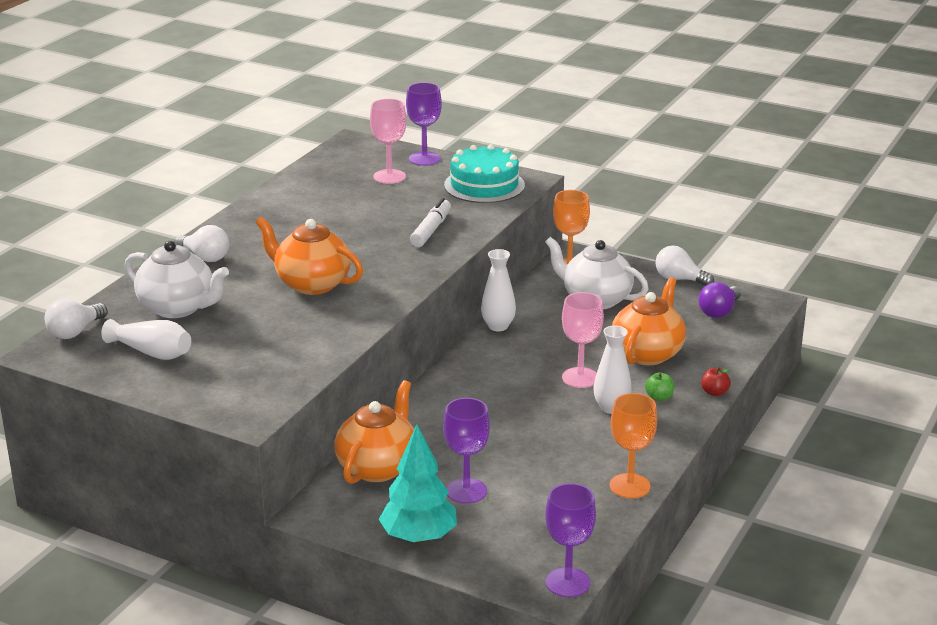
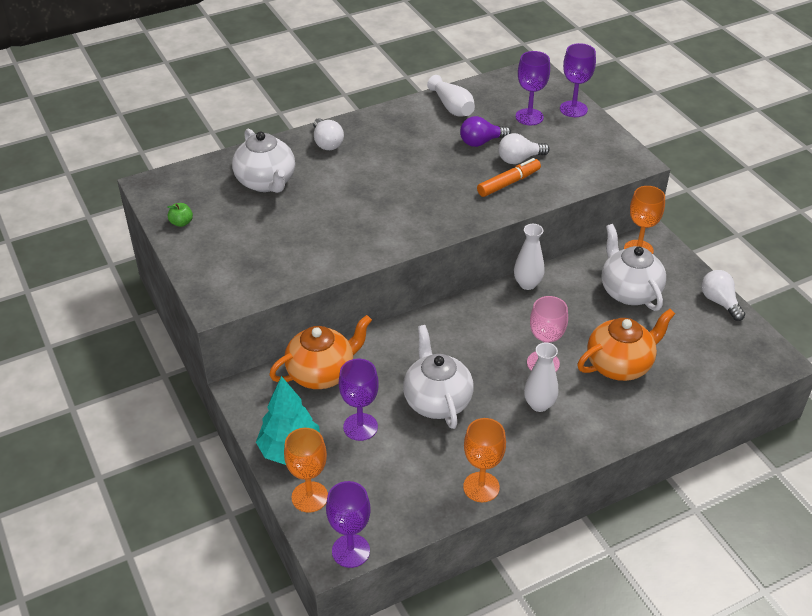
camera: 35 degrees right, 15 degrees up
(75, 332) = (185, 175): white light bulb -> white light bulb (519, 159)
(151, 352) = (213, 215): white vase -> white vase (452, 107)
(311, 284) = (373, 199): orange teapot -> none
(389, 176) = (529, 117): pink goblet -> purple goblet
(431, 230) = (509, 183): white marker -> orange marker
(480, 562) = (309, 497): none -> orange goblet
(484, 185) = (594, 154): turquoise cake -> none
(516, 442) = (437, 401): none -> white teapot
(659, 397) = (587, 413): green apple -> green apple (181, 223)
(714, 392) = (637, 431): red apple -> none
(719, 311) = (722, 350): purple light bulb -> purple light bulb (481, 142)

